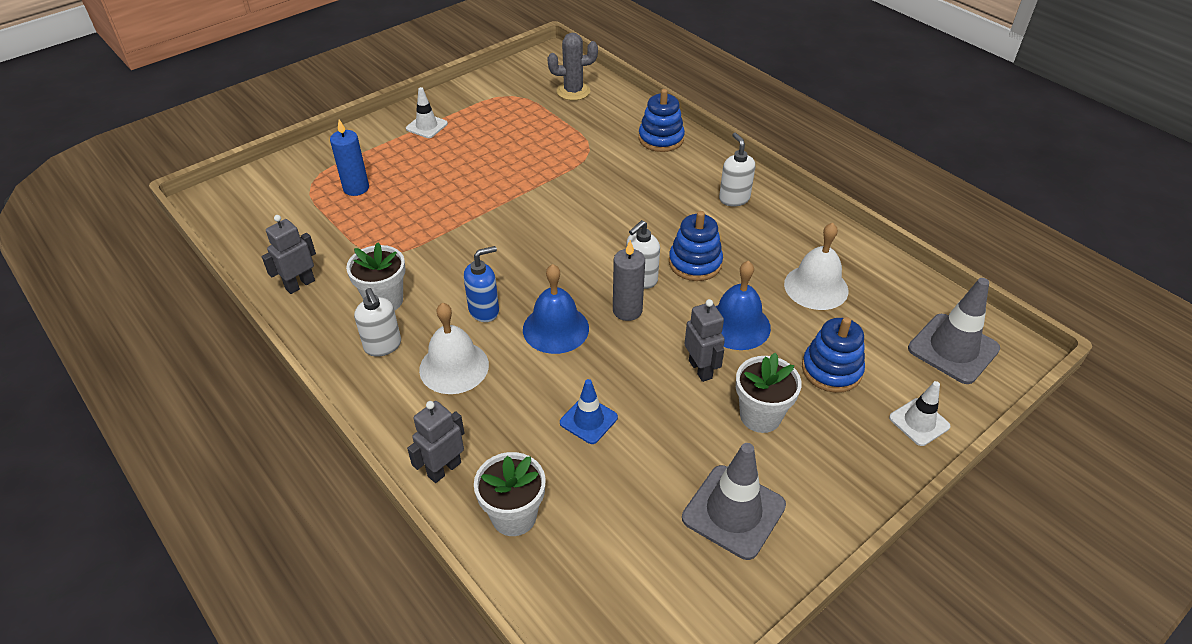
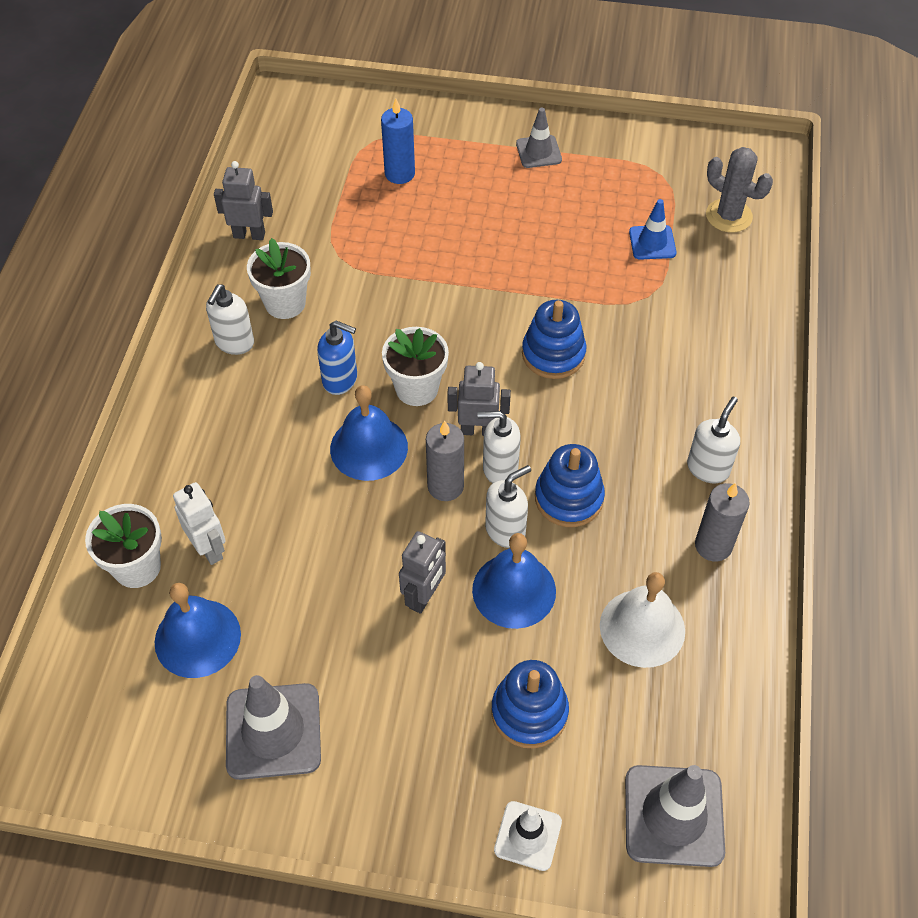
camera: 50 degrees right, 10 degrees up
(426, 126) = (538, 152): white traffic cone -> grey traffic cone
(444, 469) = (144, 484): grey robot -> grey robot (478, 430)
(454, 367) = (256, 408): white bell -> none
(544, 462) = (209, 548): none -> white robot
(588, 420) = (283, 549): blue traffic cone -> blue traffic cone (652, 242)
(614, 513) = (197, 638): none -> blue bell
(661, 139) = (736, 341): blue stacking toy -> blue stacking toy (553, 354)
(689, 303) = (505, 530): none -> white soap dispenser
(760, 416) = (408, 684): white flower pot -> white flower pot (417, 389)
(787, 227) = (713, 545): none -> grey candle

